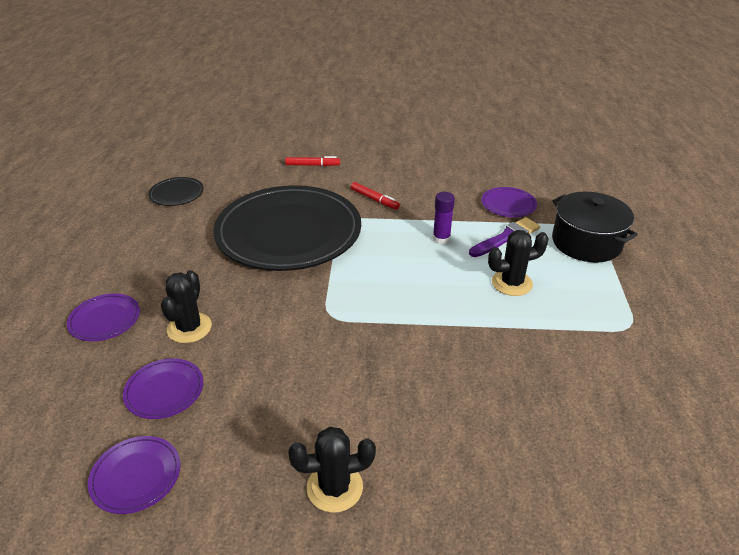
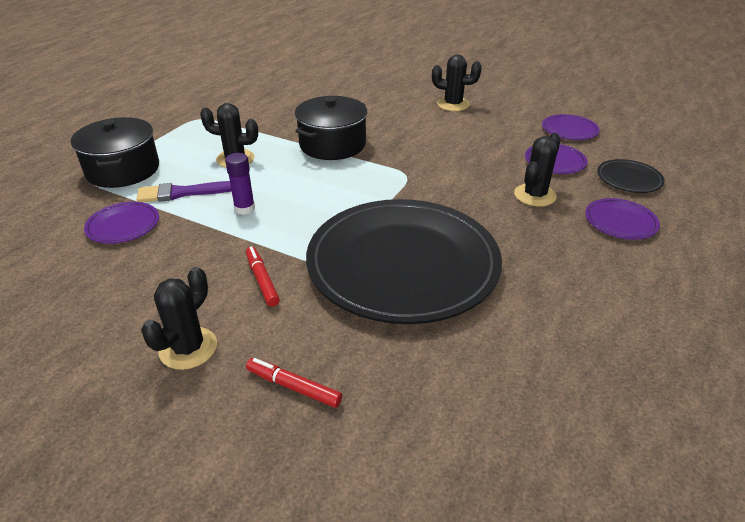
camera: 155 degrees left, 0 degrees up
(176, 194) = (555, 392): black plate -> black plate (629, 179)
(379, 164) = (188, 348): none -> black cactus
(438, 334) = (332, 144): none -> black pot

